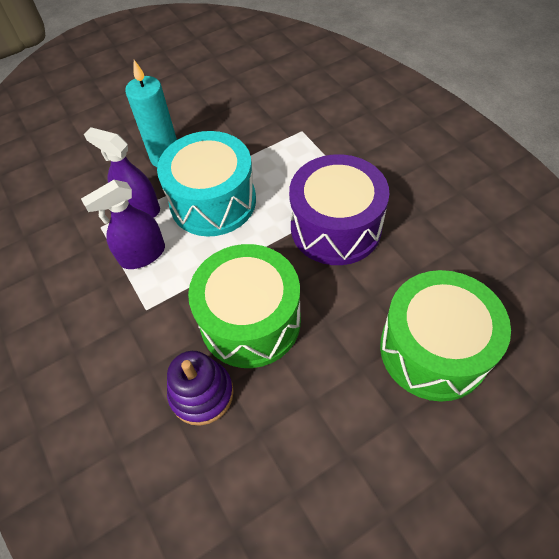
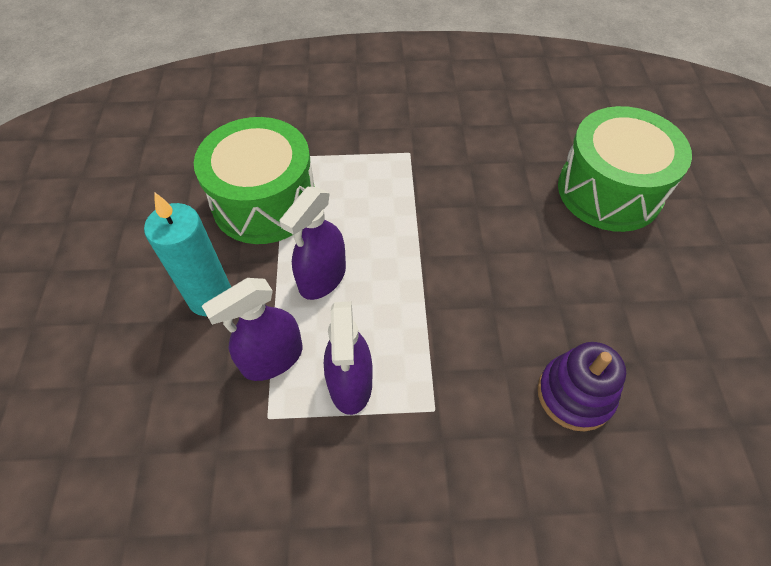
camera: 65 degrees left, 0 degrees up
(213, 201) = (322, 278): turquoise drum -> purple spray bottle
(250, 321) = (507, 312): green drum -> green drum (264, 202)
(335, 227) = (436, 191): purple drum -> none

